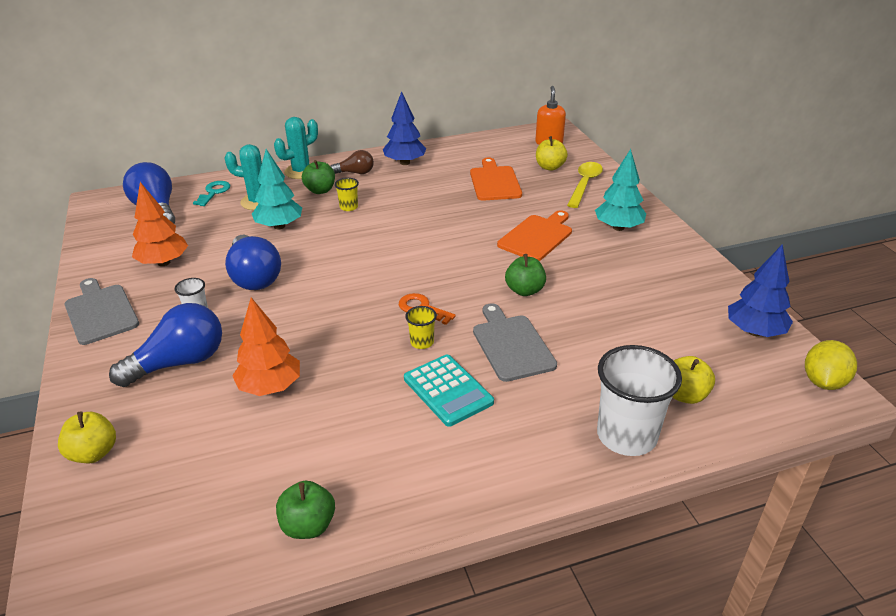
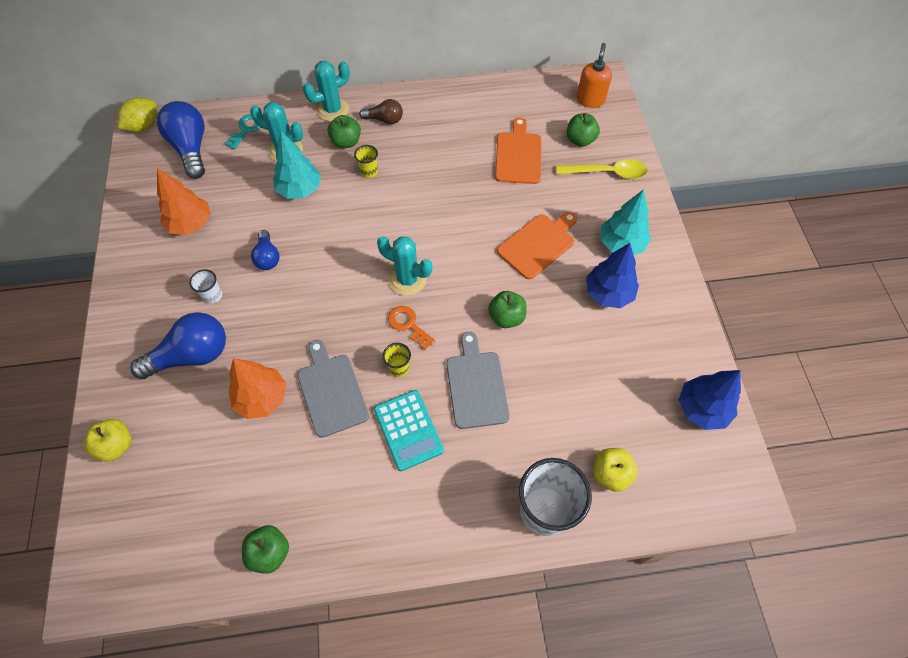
camera: 10 degrees right, 25 degrees up
(100, 312) = (132, 280): grey cutting board -> grey cutting board (331, 391)
(254, 277) = (267, 257): blue light bulb -> blue light bulb, size x0.56
(405, 163) = (436, 111): blue tree -> blue tree (608, 293)
(411, 275) = (407, 279): none -> turquoise cactus
(550, 167) = (580, 140): yellow apple -> green apple
(584, 184) = (607, 173): yellow spoon -> yellow spoon turned 60 degrees clockwise
(823, 382) = (740, 482): yellow lemon -> yellow lemon (144, 126)

